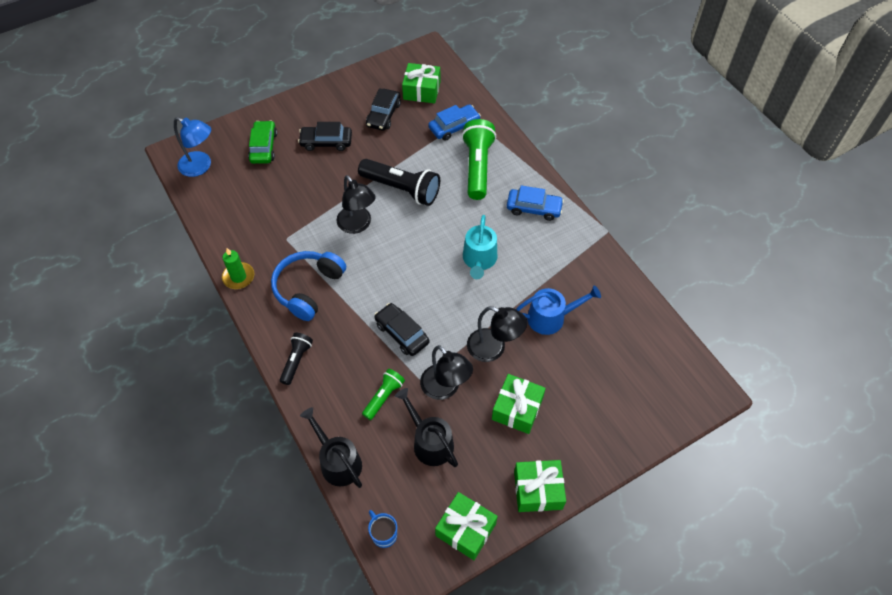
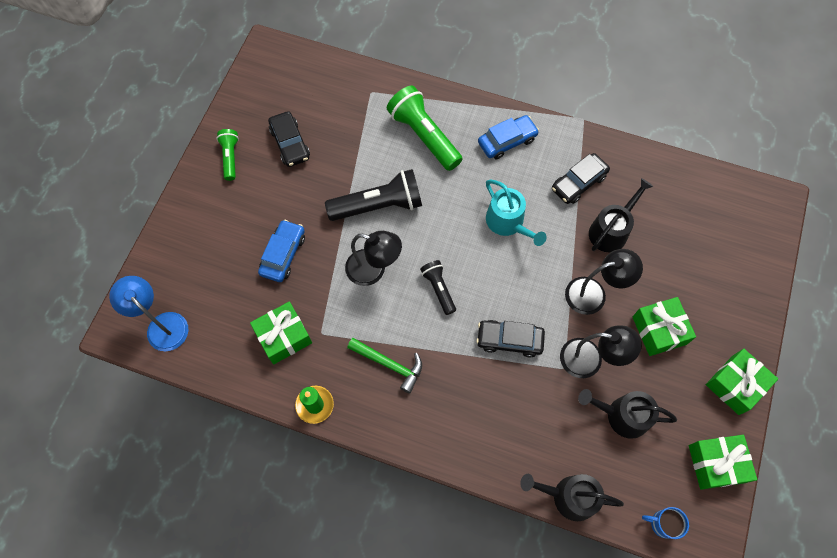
camera: 40 degrees left, 10 degrees up
(201, 166) = (162, 325): blue lamp -> blue lamp turned 120 degrees counterclockwise
(263, 147) = (206, 259): green car -> none
(296, 361) = (447, 439): black flashlight -> black flashlight (438, 289)
(308, 288) = (389, 364): blue headphones -> green hammer
(326, 142) = (263, 210): black car -> black car (578, 183)
(384, 397) = (550, 408): green flashlight -> green flashlight (230, 157)
(421, 90) = (302, 94): green gift -> green gift (283, 337)
(454, 127) = (366, 111): blue car -> blue car (283, 254)
(551, 317) = (611, 230): blue watering can -> black watering can

